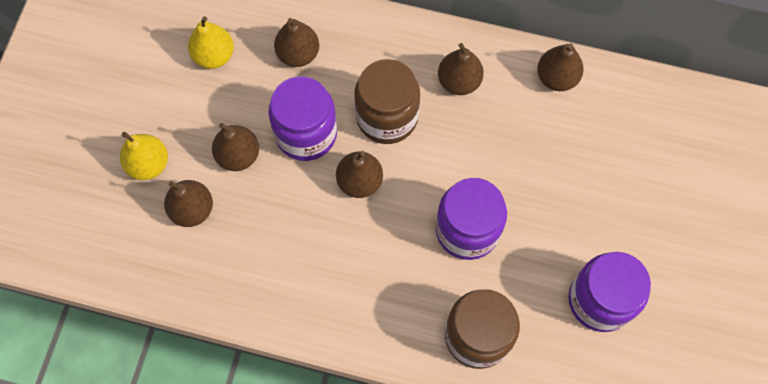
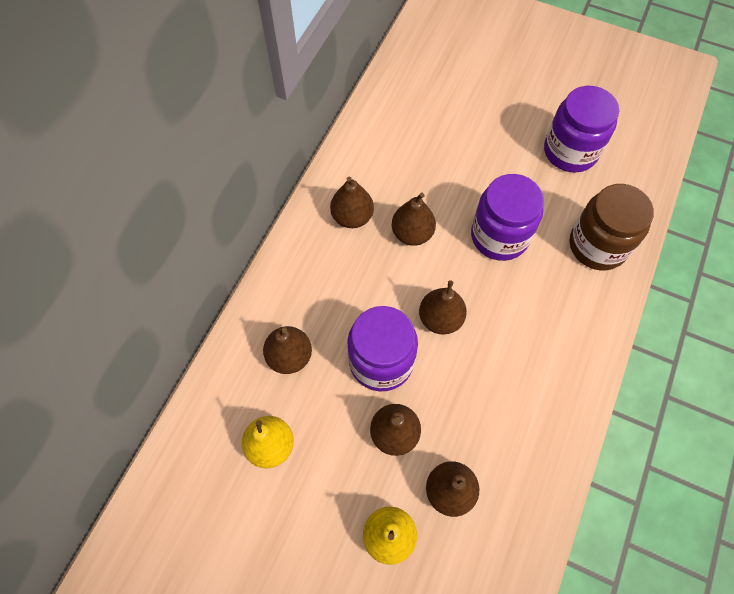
camera: 80 degrees left, 5 degrees down
(387, 117) = (377, 284): brown jar -> none
(556, 77) = (364, 142): brown pear -> brown pear (412, 234)

